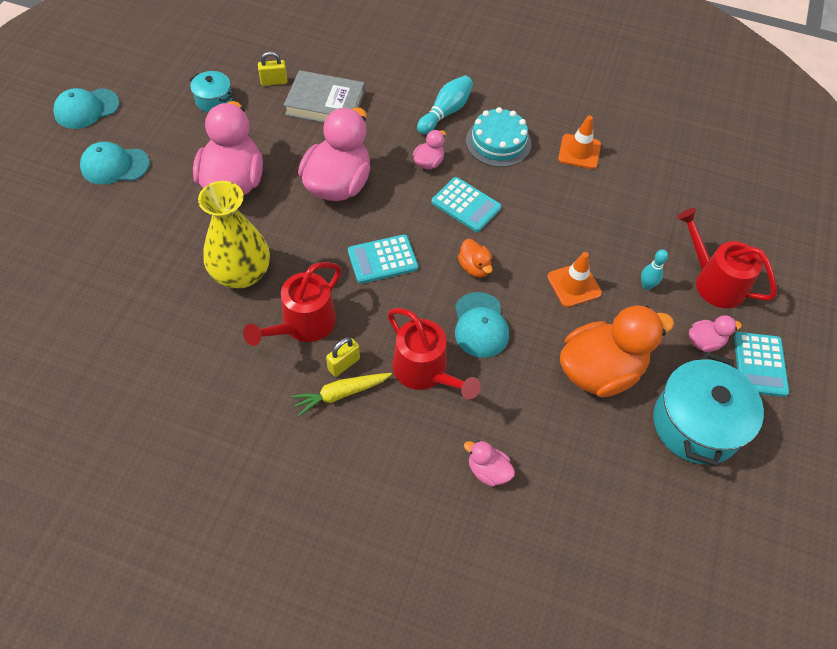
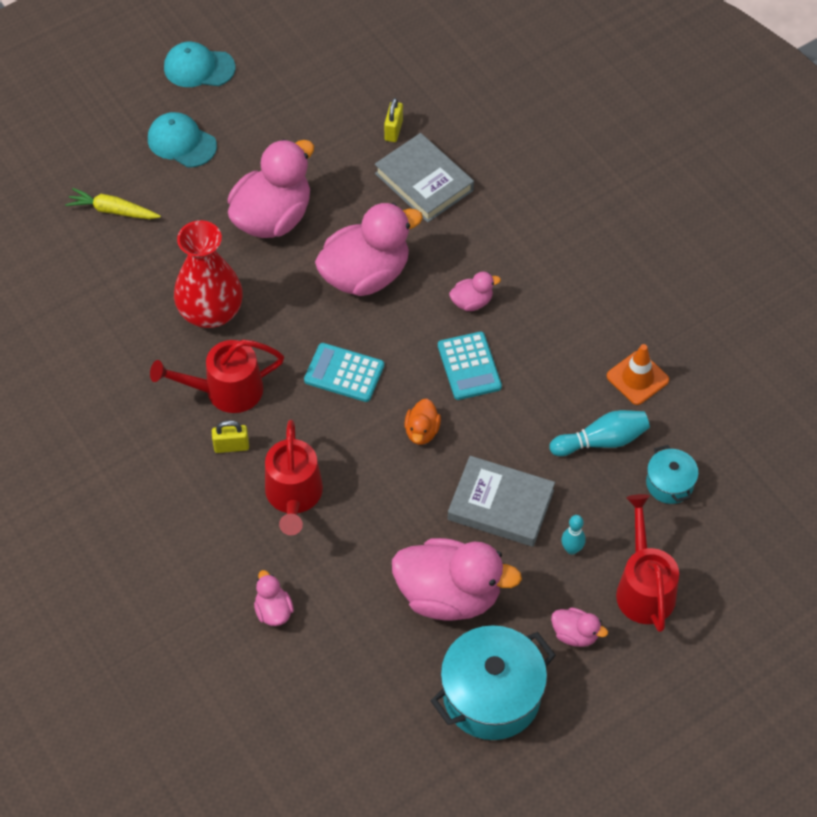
camera: 40 degrees right, 0 degrees up
(214, 100) = (320, 120): turquoise pot -> turquoise pot (669, 484)
(241, 273) = (211, 312): yellow vase -> red vase
(274, 81) = (393, 130): yellow padlock -> yellow padlock turned 75 degrees clockwise
(341, 394) = (208, 470): yellow carrot -> yellow carrot (113, 210)
(445, 112) = (536, 258): turquoise bowling pin -> turquoise bowling pin (601, 441)
(480, 325) = (378, 487): turquoise cap -> none
(498, 142) = (562, 320): turquoise cake -> none
(574, 285) = (500, 505): orange traffic cone -> grey book
(600, 371) = (449, 595): orange duck -> pink duck
(759, 364) = (607, 687): turquoise calculator -> none

